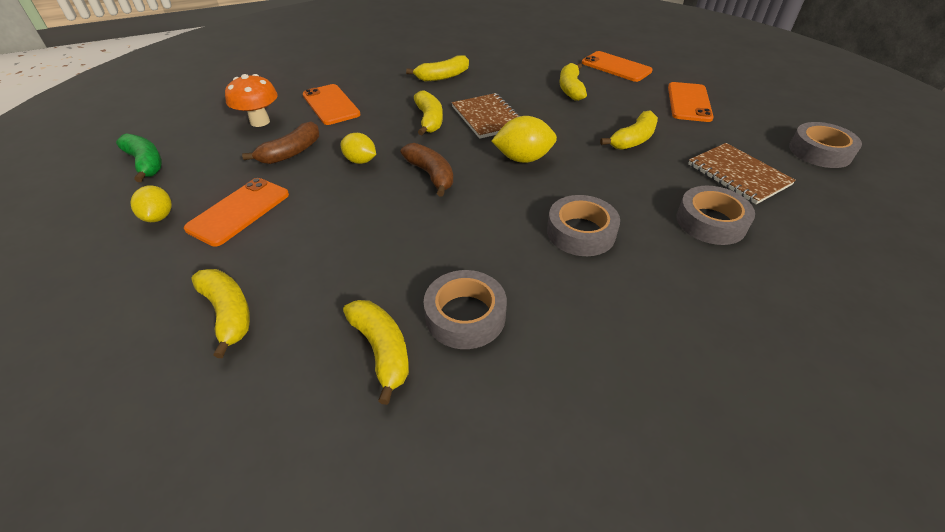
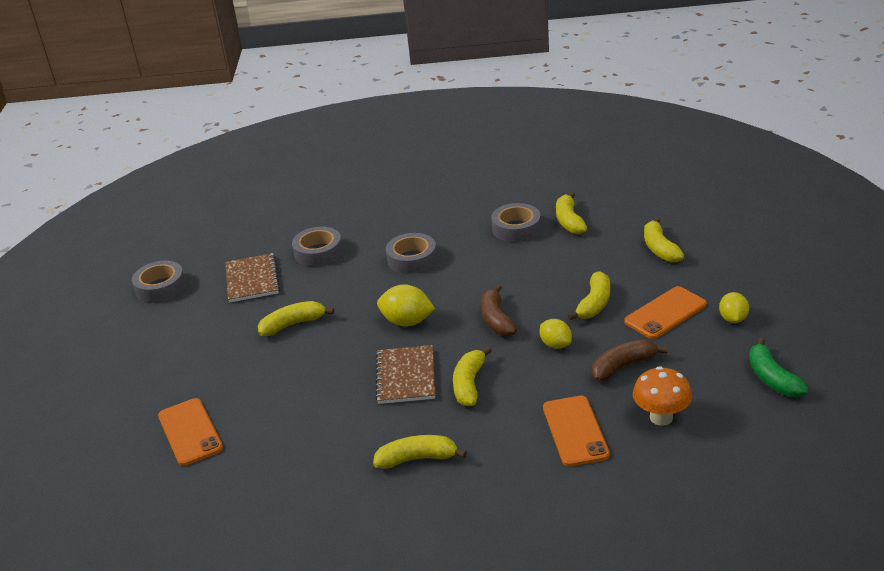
camera: 155 degrees left, 10 degrees down
(570, 89) = (282, 403): yellow banana -> yellow banana (594, 304)
(689, 102) = (186, 358): orange phone -> none

